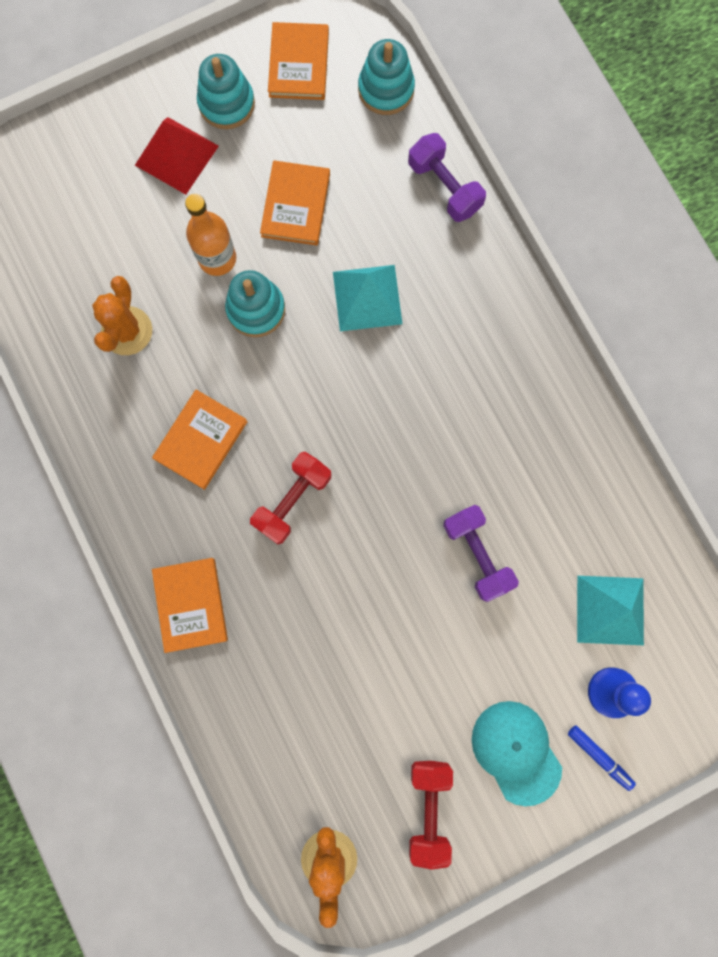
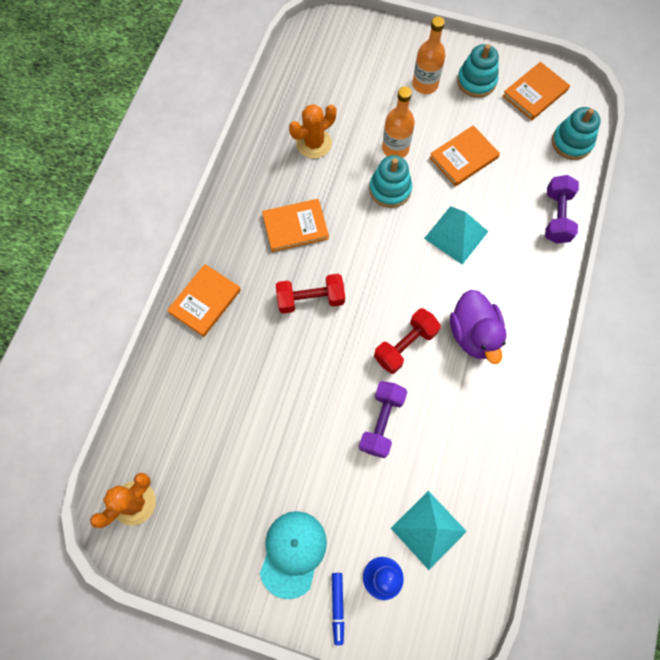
camera: 45 degrees right, 10 degrees down
(176, 155) = (425, 84): red pyramid -> orange bottle
(429, 808) = (214, 532): red dumbbell -> red dumbbell (405, 345)
(479, 386) = (473, 334): none -> purple duck

